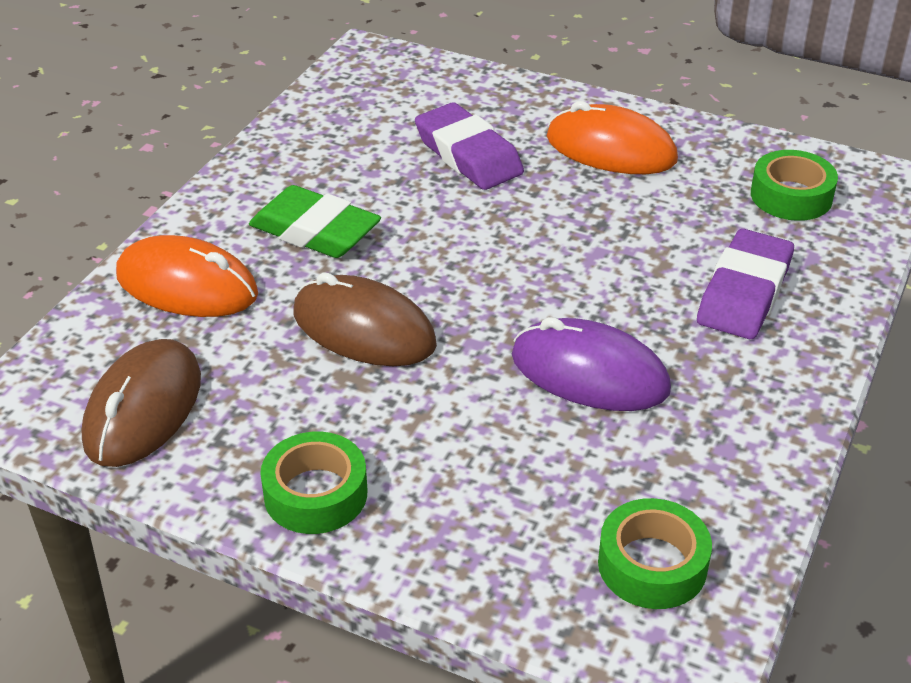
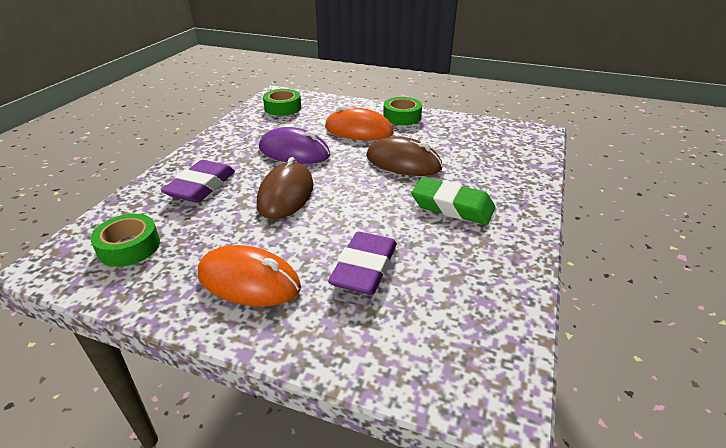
camera: 175 degrees right, 5 degrees down
(143, 409) = (484, 134): brown mouse -> brown mouse (286, 195)
(187, 285) = (504, 176): orange mouse -> orange mouse (358, 130)
(468, 155) = (364, 268): purple eraser -> purple eraser turned 60 degrees clockwise

